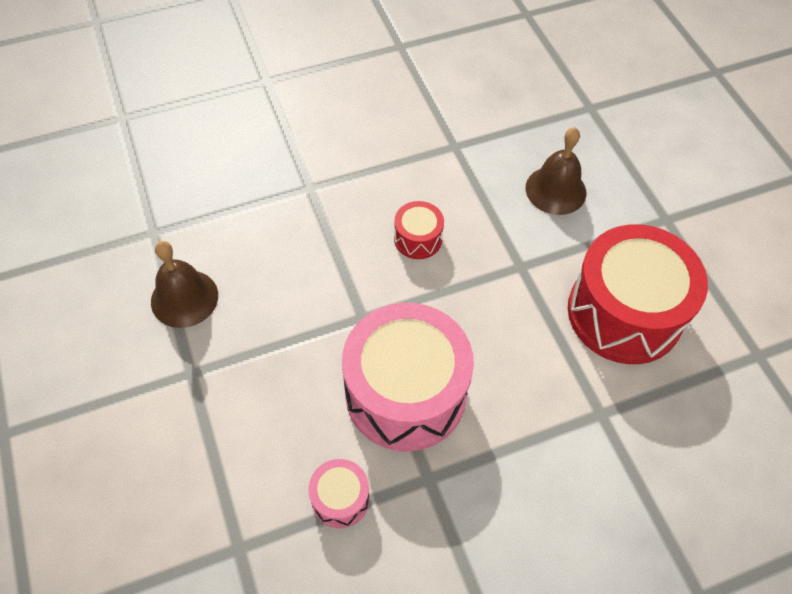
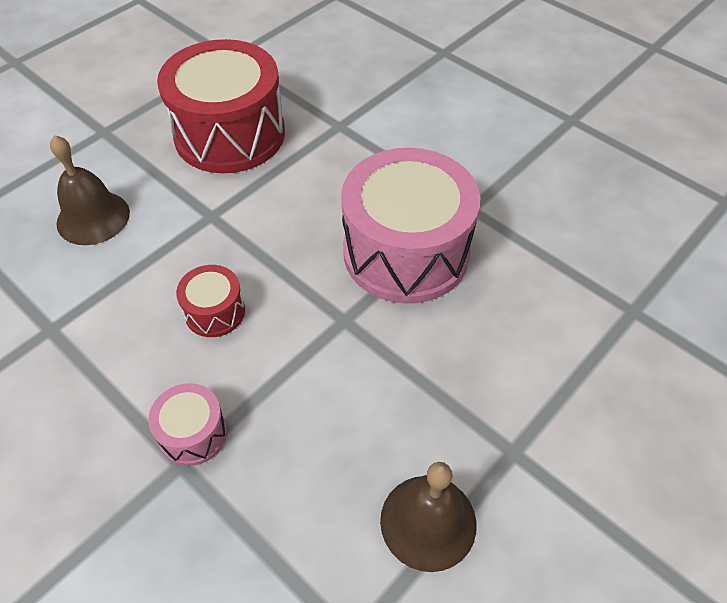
camera: 115 degrees left, 5 degrees down
(340, 499) = (535, 258): pink drum -> pink drum (193, 433)

